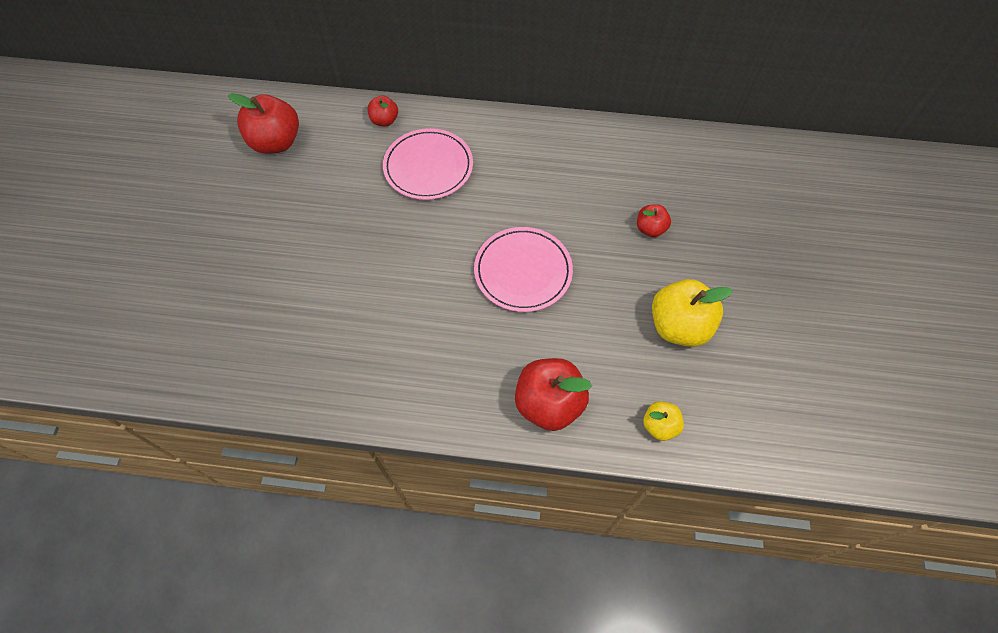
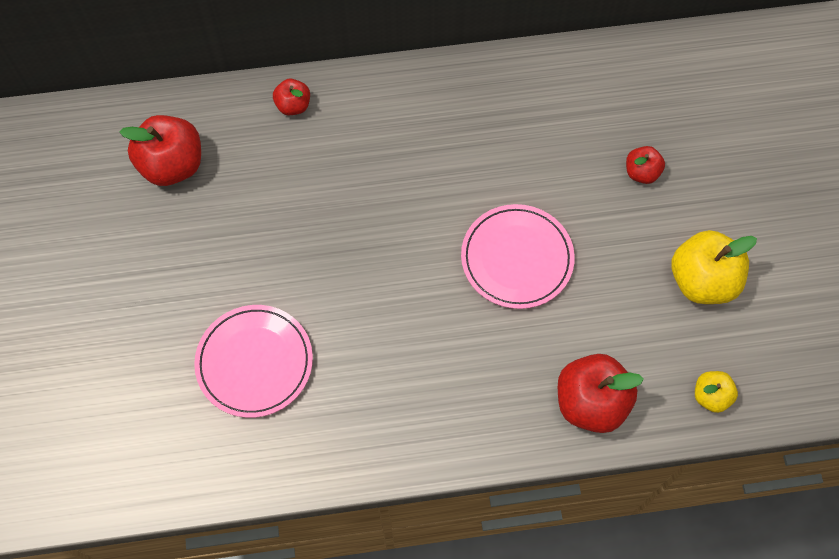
camera: 15 degrees left, 5 degrees up
(428, 167) = (367, 154): pink plate -> pink plate (254, 362)

